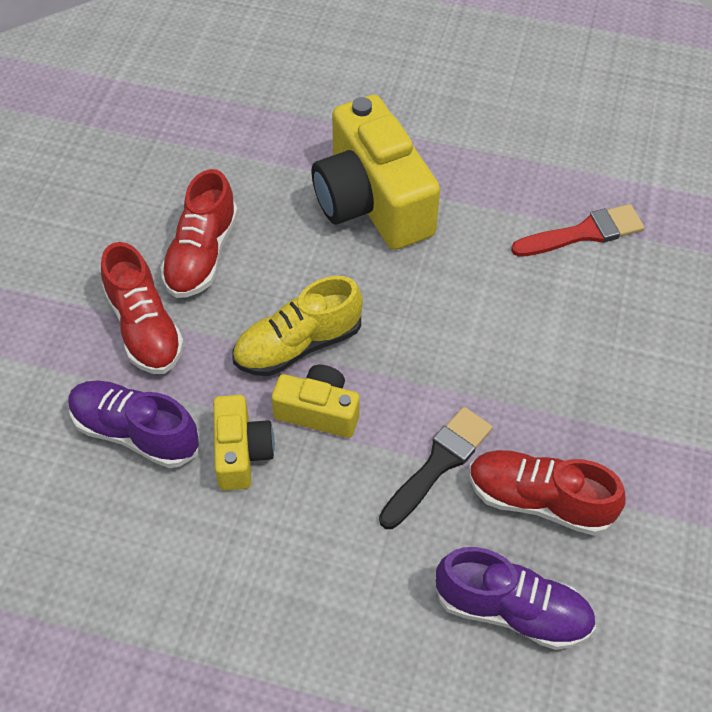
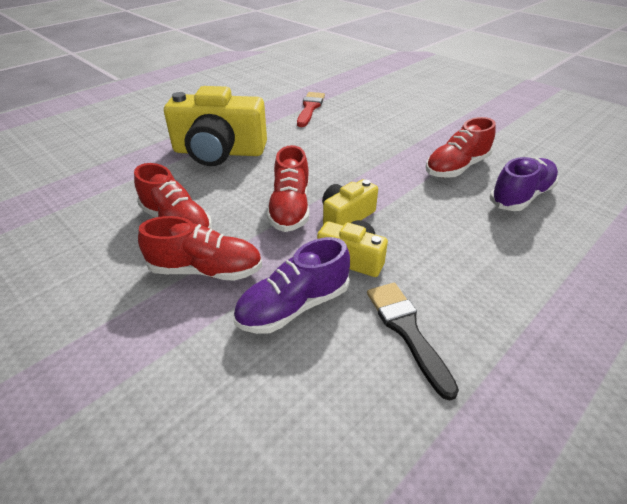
camera: 60 degrees left, 15 degrees down
(298, 345) = (290, 208): yellow shoe -> red shoe
(438, 463) = (414, 188): black brush -> black brush (407, 331)

